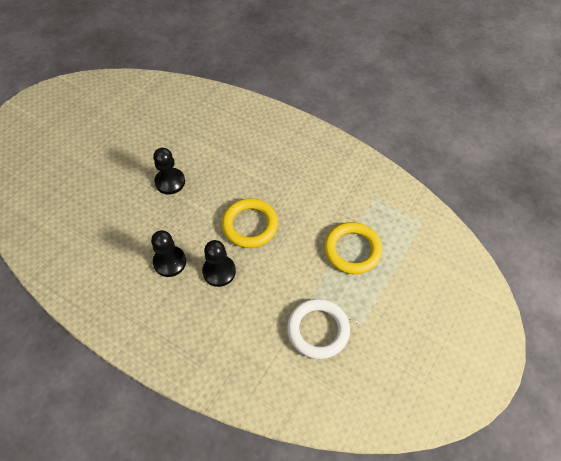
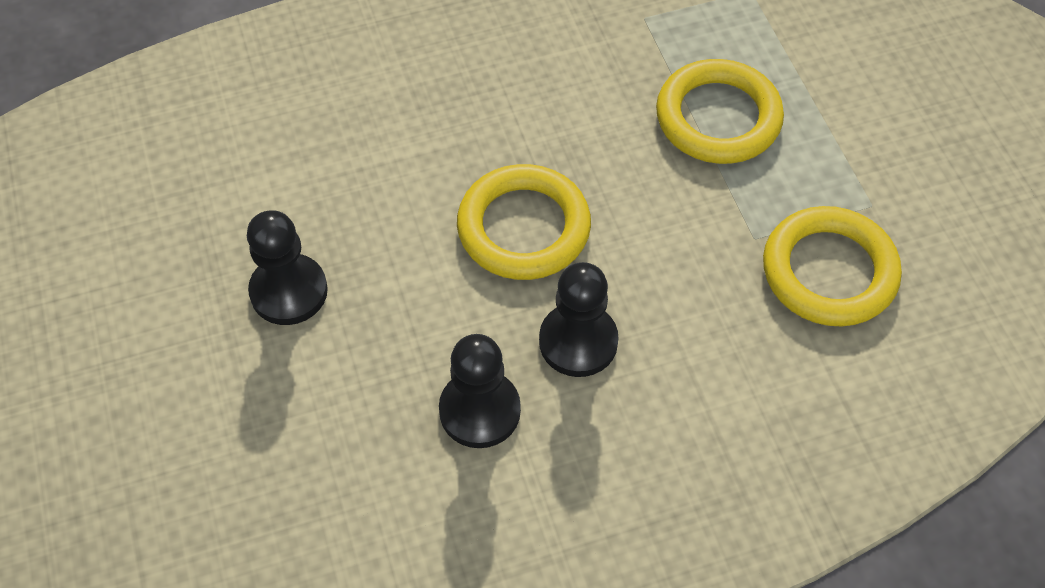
camera: 50 degrees left, 0 degrees up
(318, 330) = (829, 271): white ring -> yellow ring

